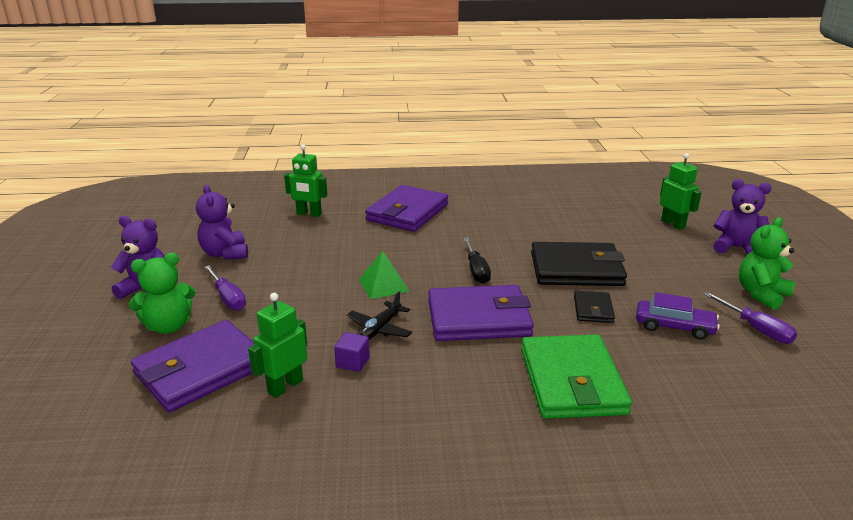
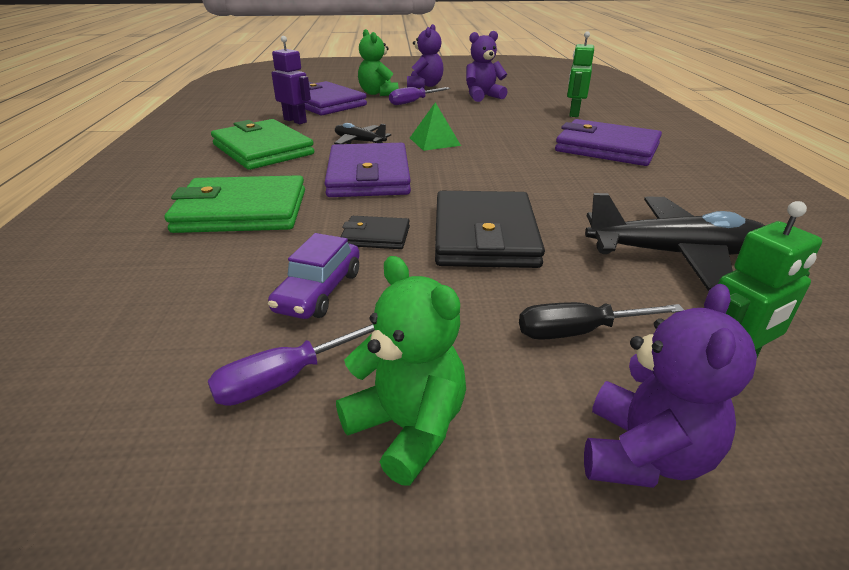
camera: 90 degrees right, 5 degrees up
(285, 386) = (295, 121): green robot -> purple robot
(353, 362) = (315, 135): purple cube -> none
(402, 397) = (263, 149): none -> green wallet
(476, 270) = (469, 178): black screwdriver -> black screwdriver (578, 332)
(578, 218) = (674, 254): none -> black plane

